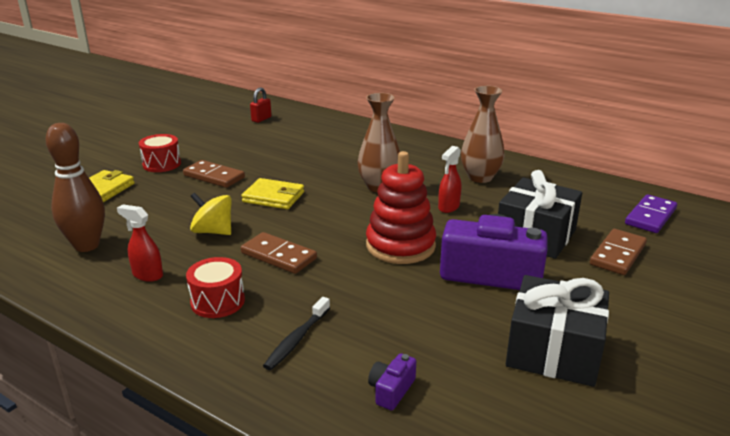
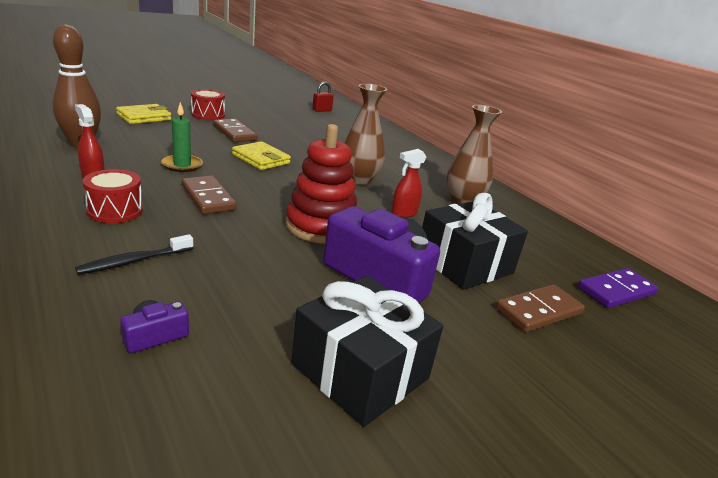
camera: 20 degrees right, 0 degrees up
(213, 231) = (182, 165): yellow spinning top -> green candle

